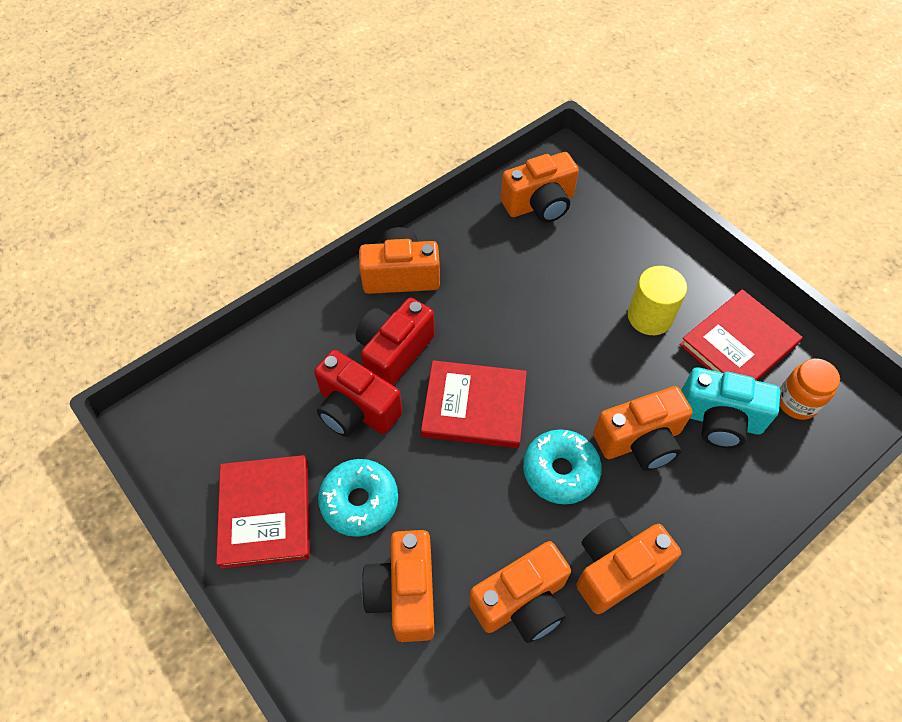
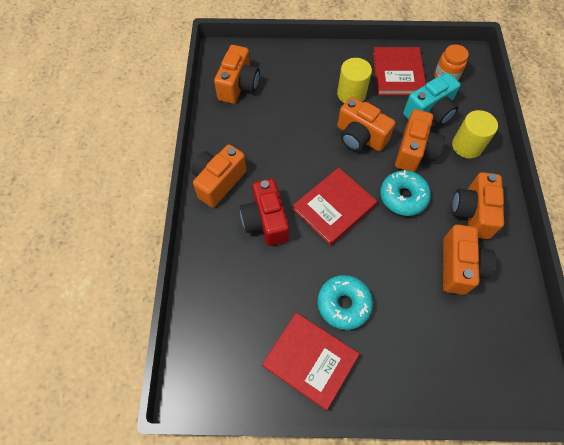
camera: 50 degrees left, 5 degrees up
(356, 409) = (285, 266): red camera -> none
(404, 593) = (414, 319): orange camera -> orange camera (360, 137)
(714, 497) = (467, 146): none -> yellow cylinder

